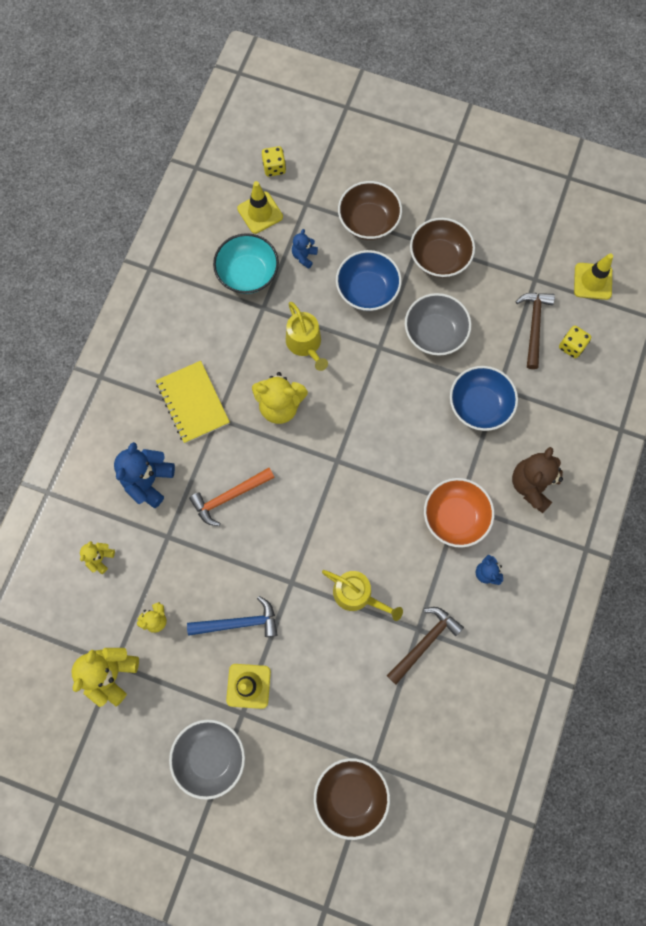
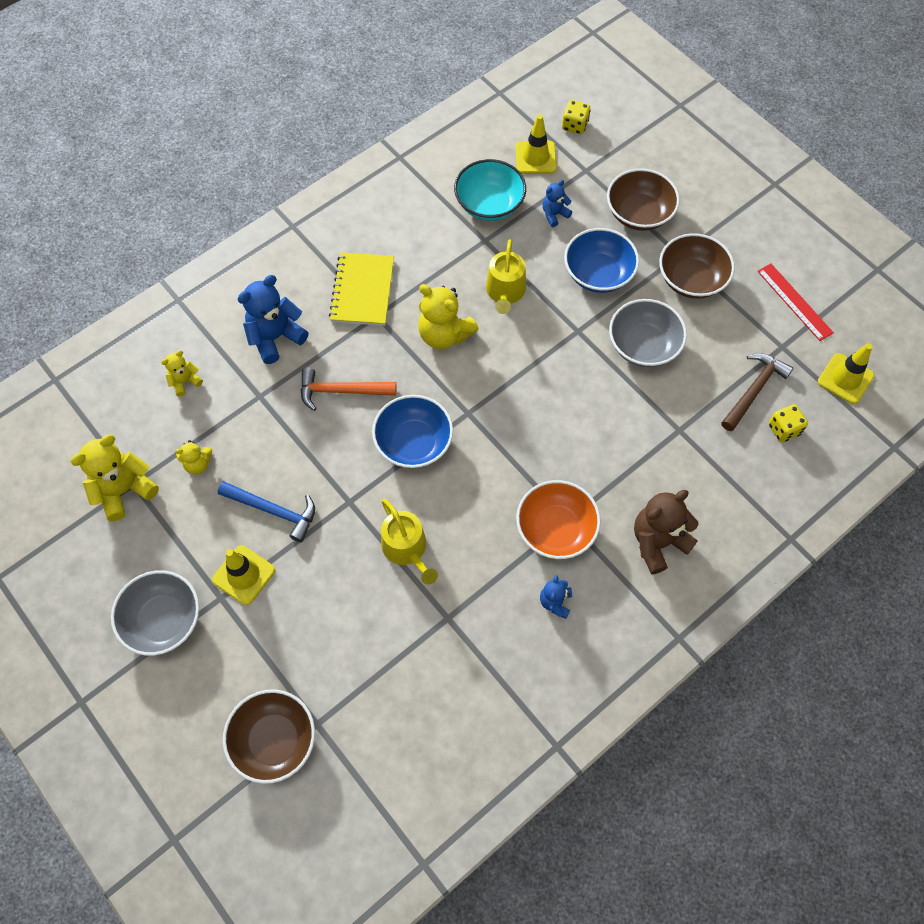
camera: 30 degrees right, 10 degrees down
(425, 642) = (446, 634): brown hammer -> none
(479, 405) = (648, 436): blue bowl -> blue bowl (413, 443)
(524, 236) = (794, 301): none -> red ruler

